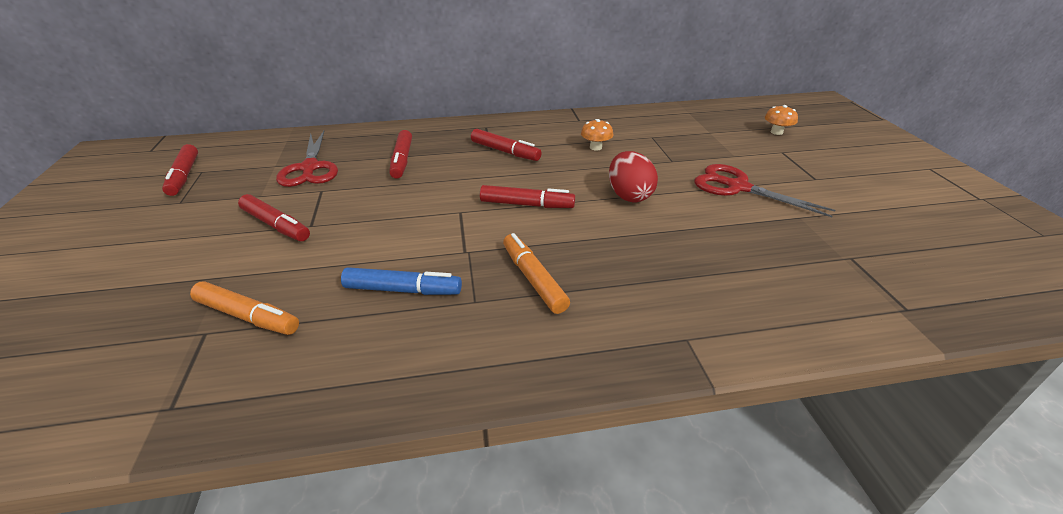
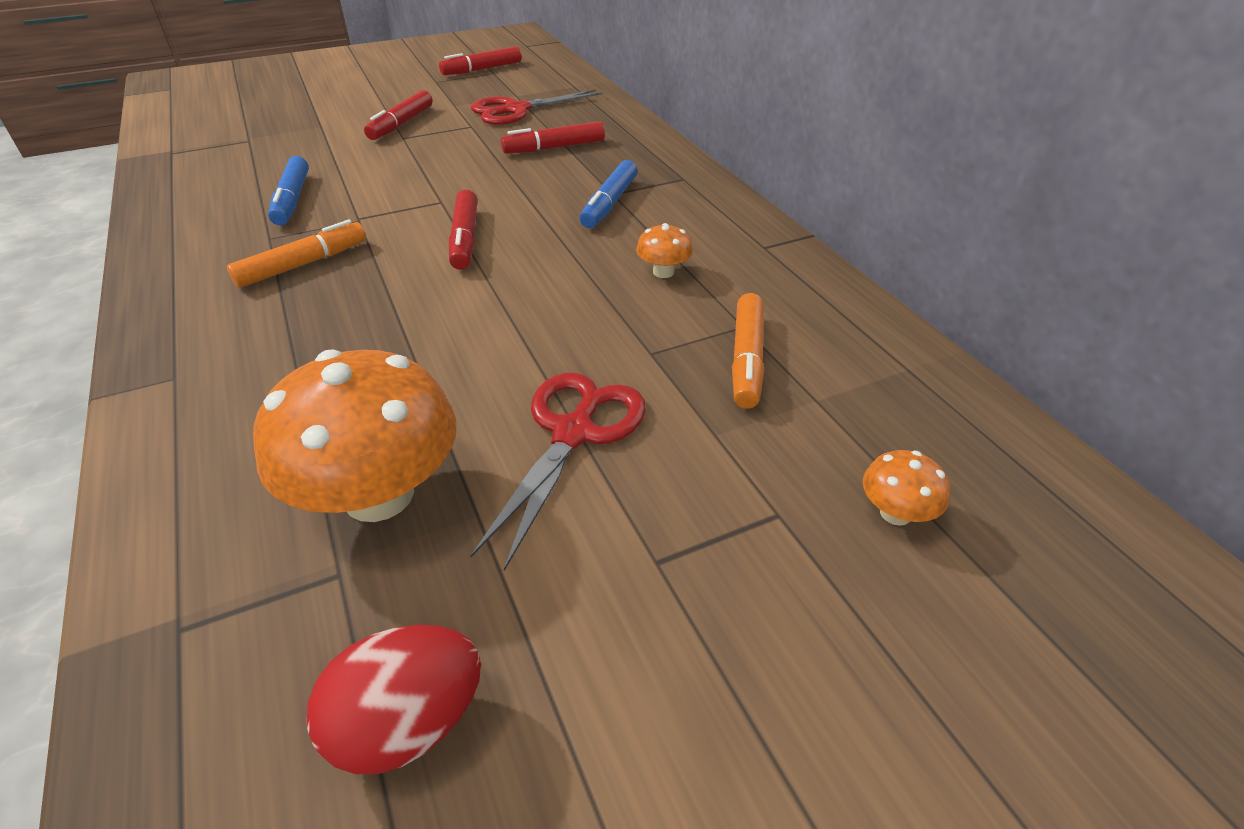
camera: 75 degrees right, 5 degrees up
(247, 316) = (265, 148): orange marker -> orange marker (747, 359)
(505, 151) = (609, 203): red marker -> blue marker
(629, 195) = (509, 315): red egg -> red egg (408, 723)
(793, 245) = (379, 494): none -> orange mushroom

